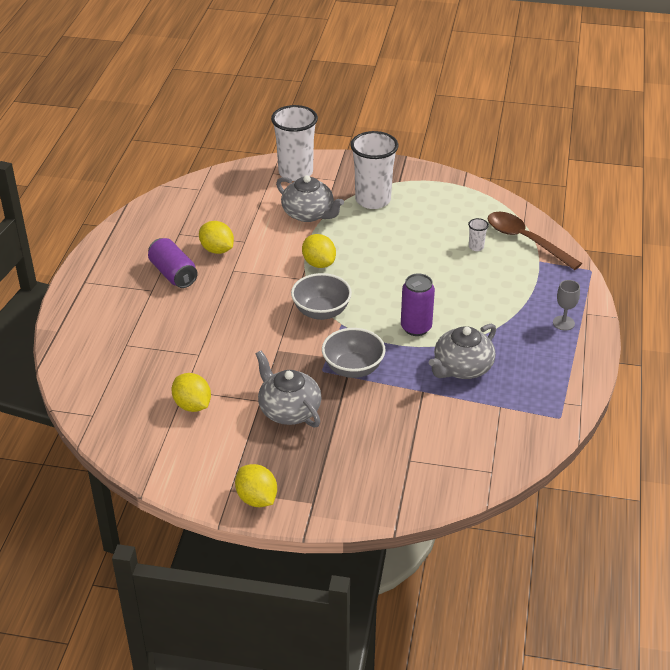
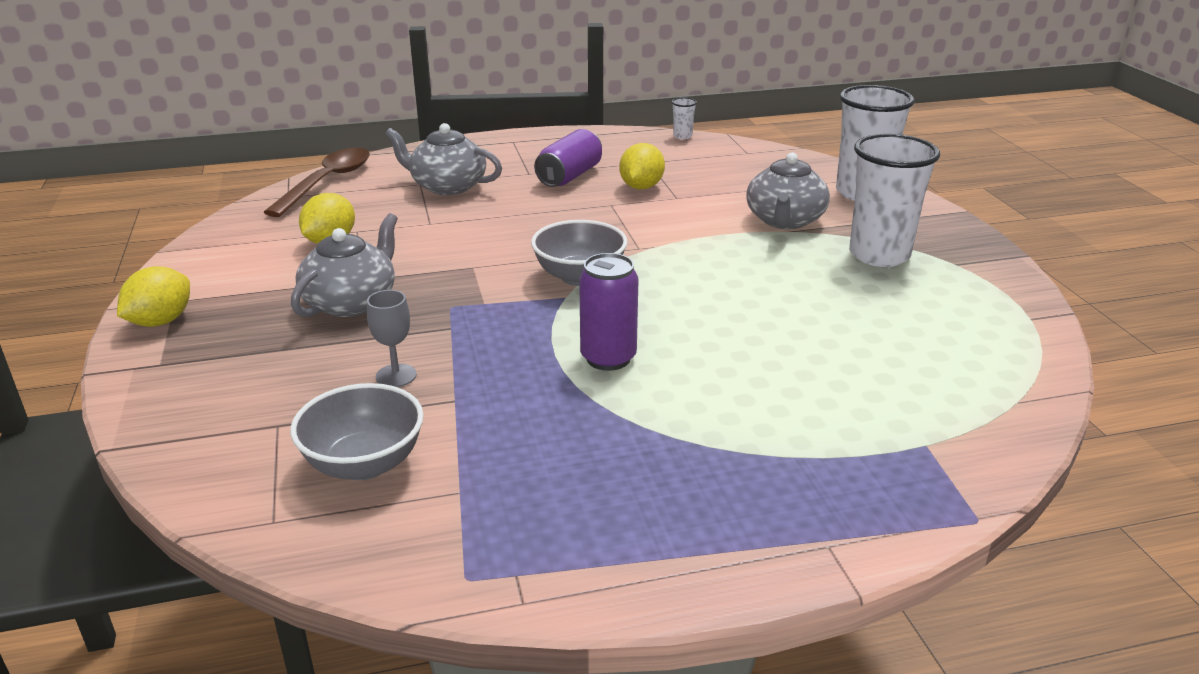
camera: 65 degrees right, 10 degrees down
(319, 263) = (684, 251): yellow lemon -> none
(353, 368) = (470, 328): grey bowl -> grey bowl (364, 464)
(462, 368) = (539, 425): grey teapot -> grey teapot (447, 186)
(476, 247) = (879, 367): white cup -> white cup (682, 136)
(526, 240) = (967, 415): brown spoon -> brown spoon (327, 182)
(563, 323) = (766, 518): grey goblet -> grey goblet (396, 375)

